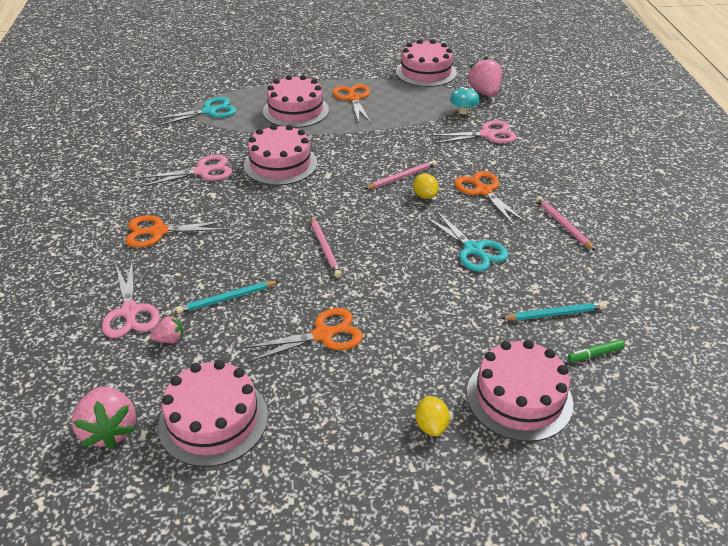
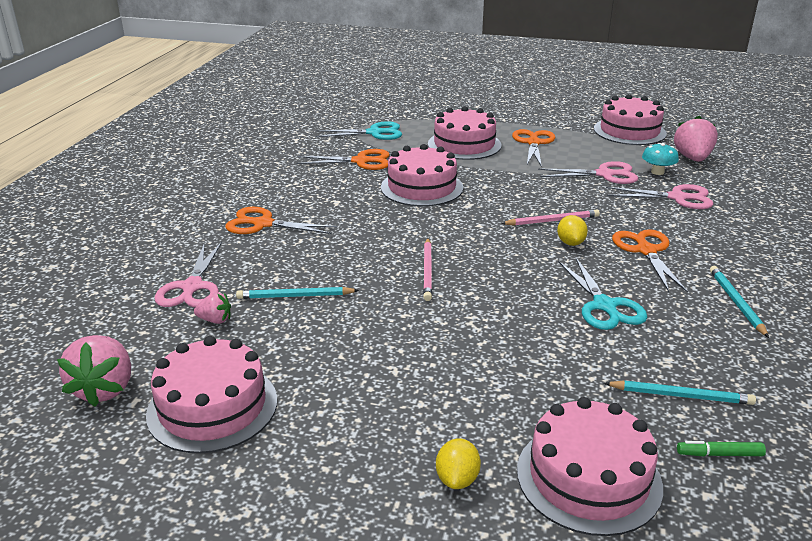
camera: 20 degrees right, 10 degrees down
(202, 171) = (337, 181): pink scissors -> pink scissors (604, 174)
(323, 335) = (379, 353): orange scissors -> orange scissors (360, 161)
(563, 224) = (736, 302): pink pencil -> turquoise pencil

